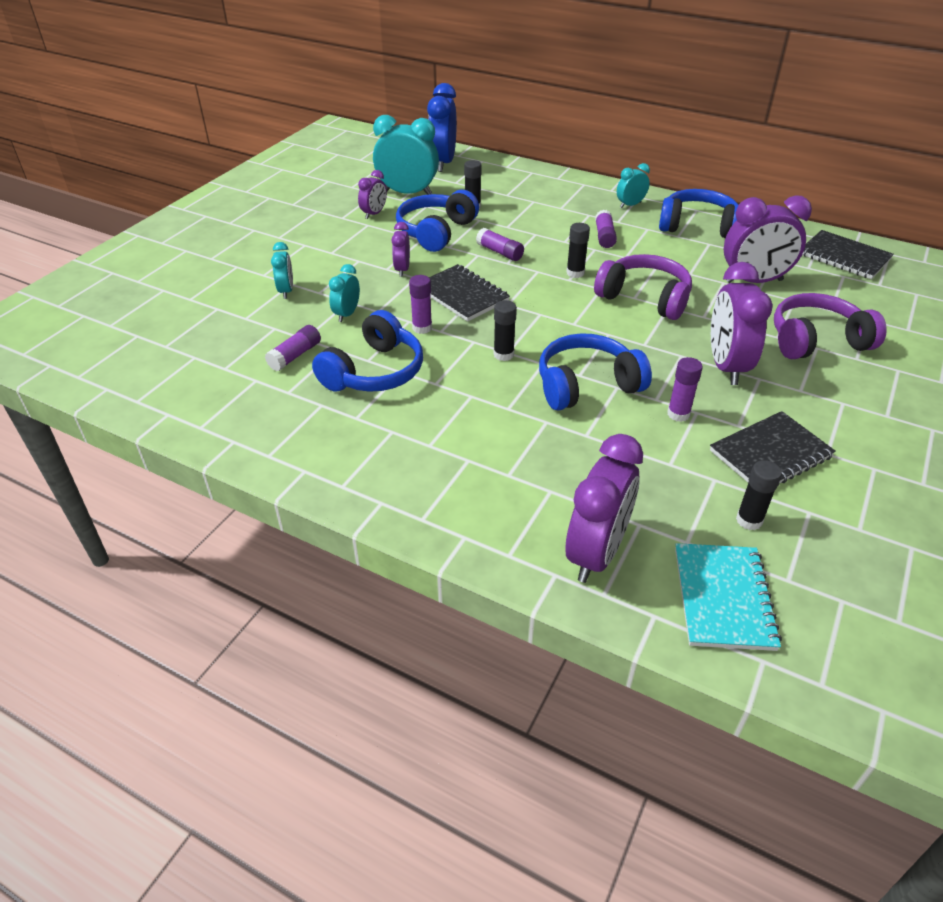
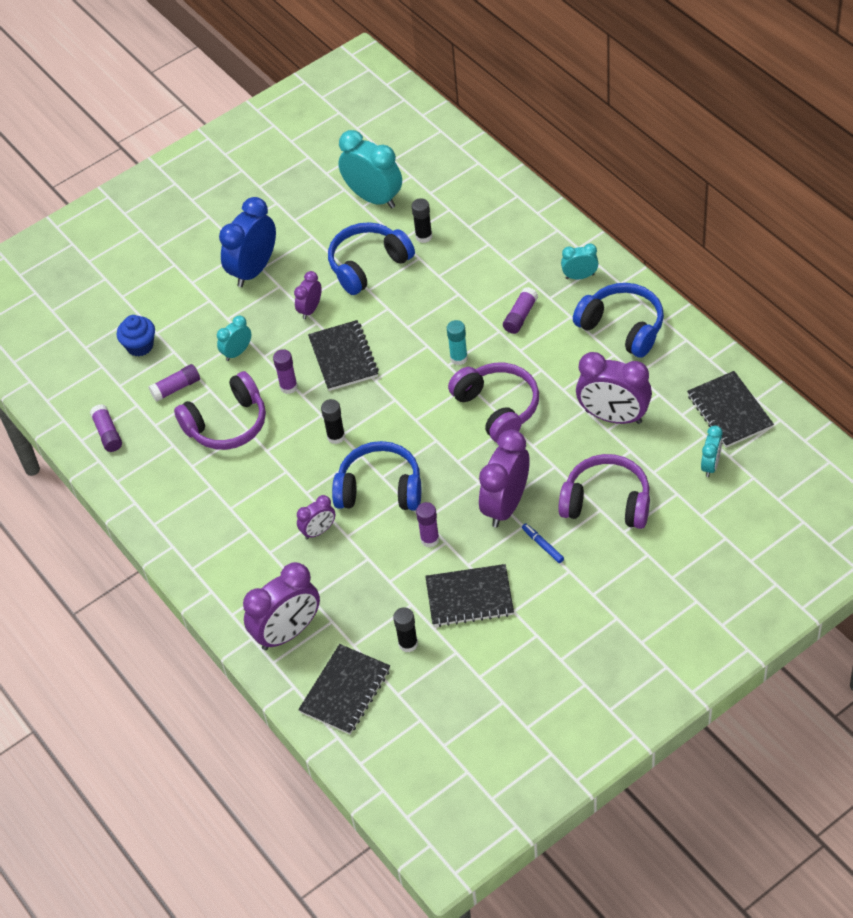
camera: 30 degrees right, 10 degrees up
(232, 331) = (140, 346): none -> blue cupcake
(286, 291) = (201, 309): turquoise clock -> turquoise clock (710, 465)
(374, 214) = (326, 222): purple clock -> purple clock (318, 531)
(374, 372) = (227, 424): blue headphones -> purple headphones
(443, 163) = (436, 156): blue clock -> blue clock (254, 270)
(500, 252) = (409, 311): purple glue stick -> purple glue stick (107, 433)
(575, 273) = (458, 358): black glue stick -> turquoise glue stick
(723, 598) = (345, 691): turquoise notebook -> black notebook
(795, 388) = (542, 545): none -> blue marker

